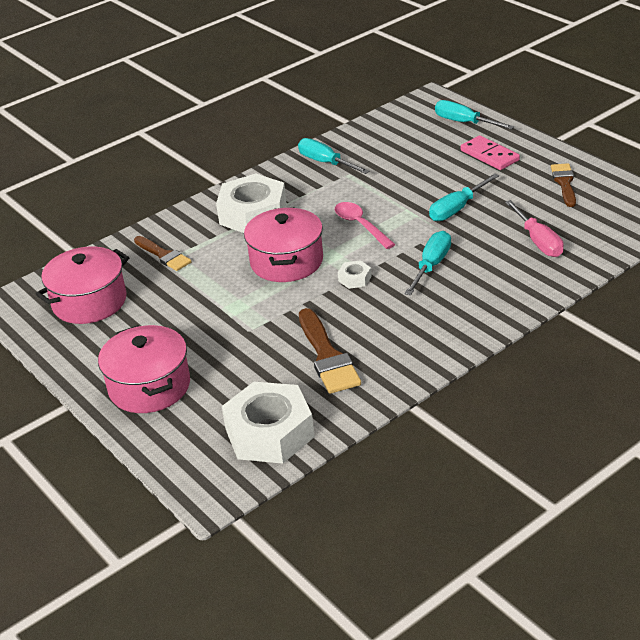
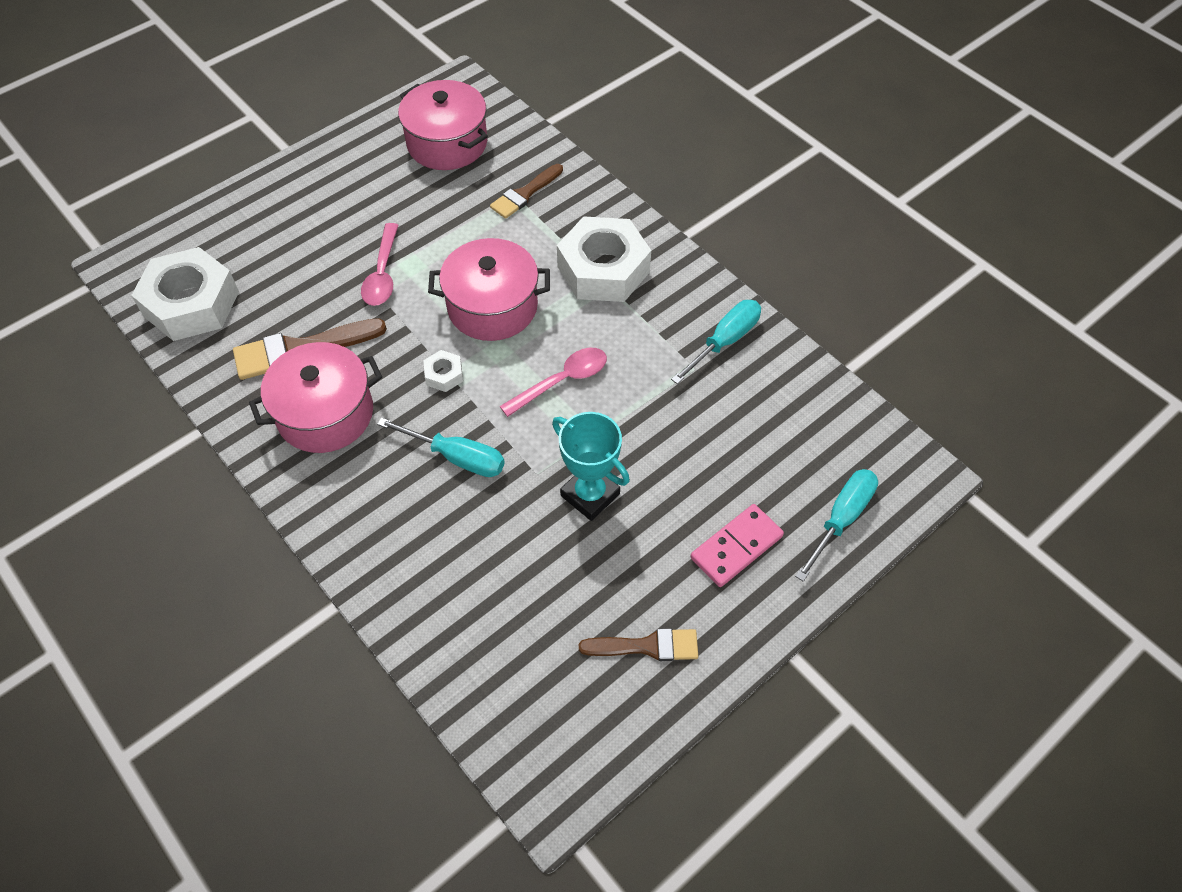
camera: 85 degrees right, 20 degrees up
(149, 386) = (292, 205): pink pot -> pink pot (325, 414)
(245, 321) = (382, 274): none -> pink spoon
(457, 208) = (590, 495): turquoise screwdriver -> turquoise trophy
(538, 241) = (494, 591): pink screwdriver -> none

